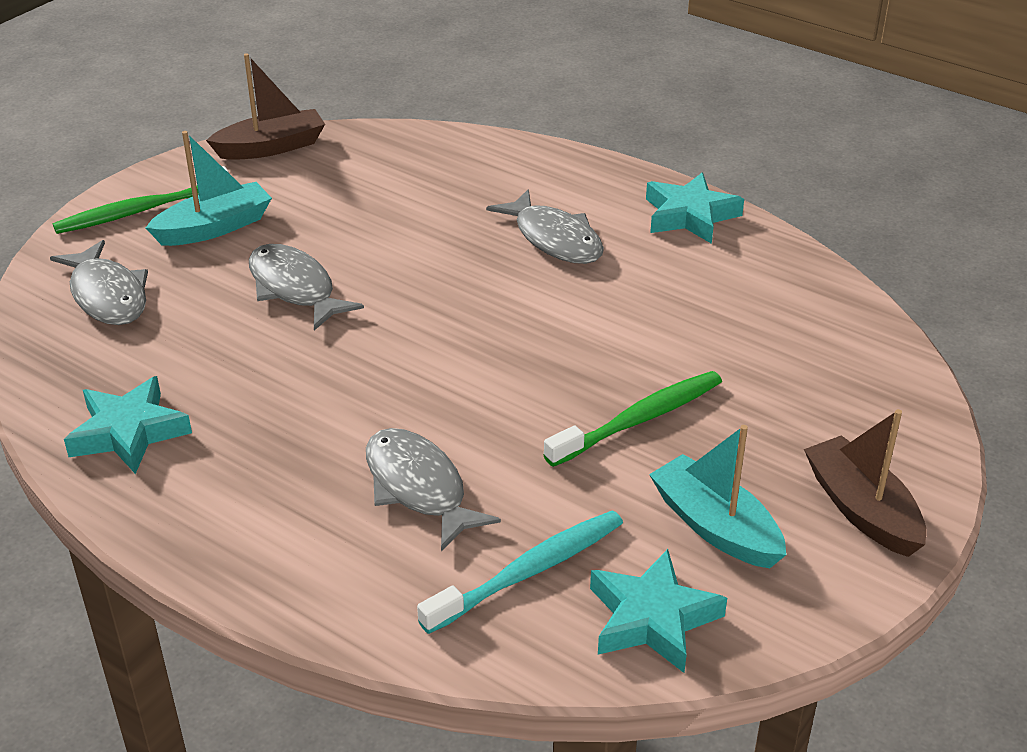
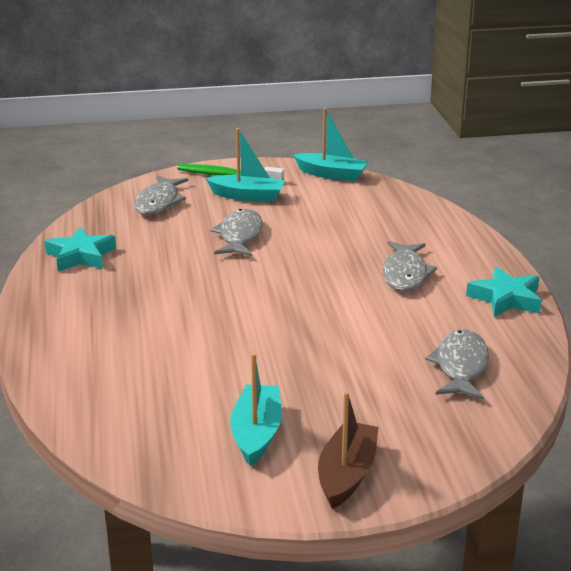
camera: 45 degrees right, 10 degrees down
(271, 147) = (331, 174): brown boat -> turquoise boat
(419, 488) = (153, 339): grey fish -> grey fish (460, 366)
(528, 572) = (140, 397): turquoise toothbrush -> none
(639, 420) = (303, 370): green toothbrush -> none
(652, 619) = (158, 448): turquoise star -> none

